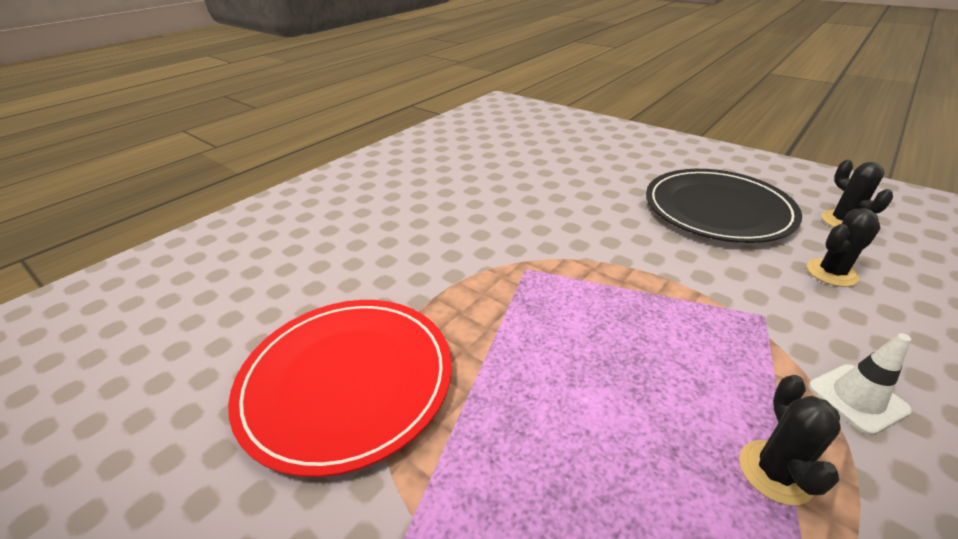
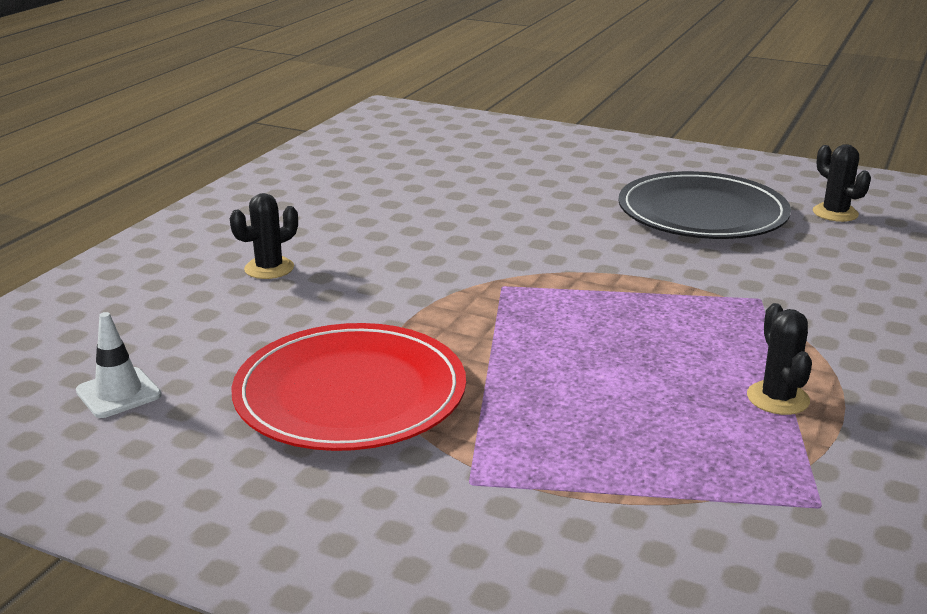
camera: 15 degrees left, 10 degrees down
(831, 273) = (823, 258): black cactus -> black cactus (269, 268)
(857, 398) = (844, 346): white traffic cone -> white traffic cone (118, 393)

